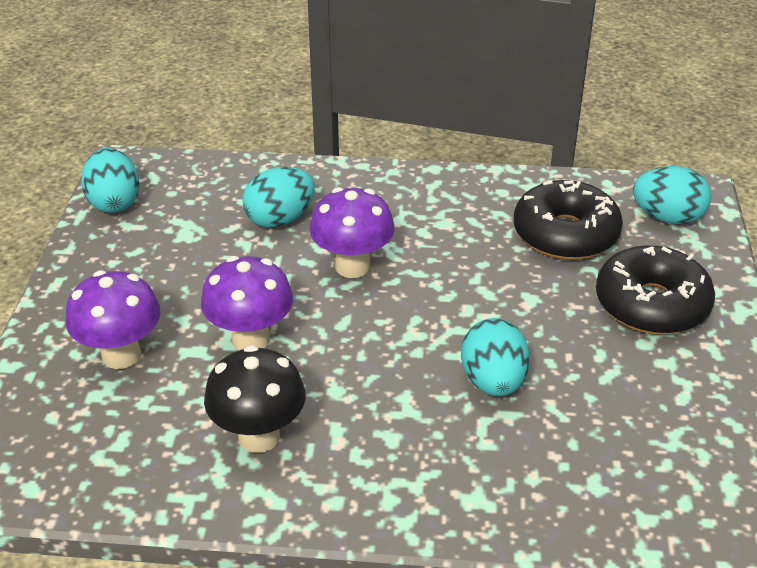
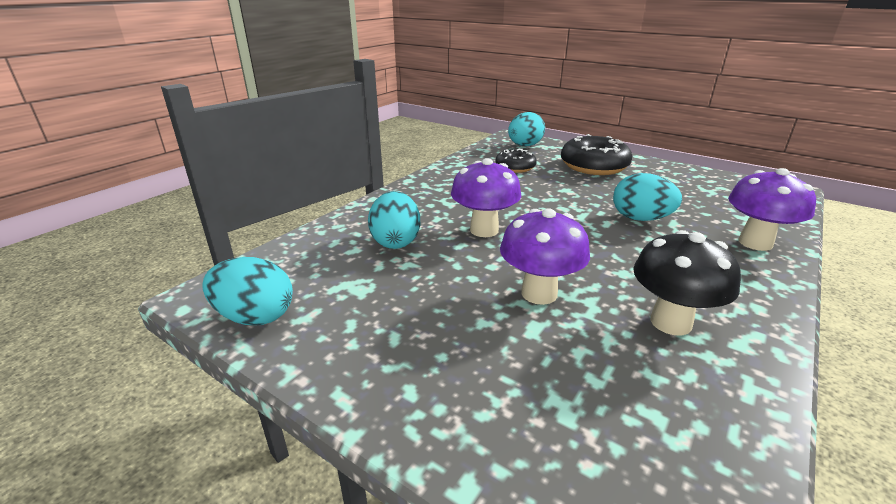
camera: 60 degrees left, 10 degrees down
(121, 355) = (511, 377): purple mushroom -> purple mushroom (755, 243)
(565, 234) = (515, 167): black donut -> black donut, size x0.59

